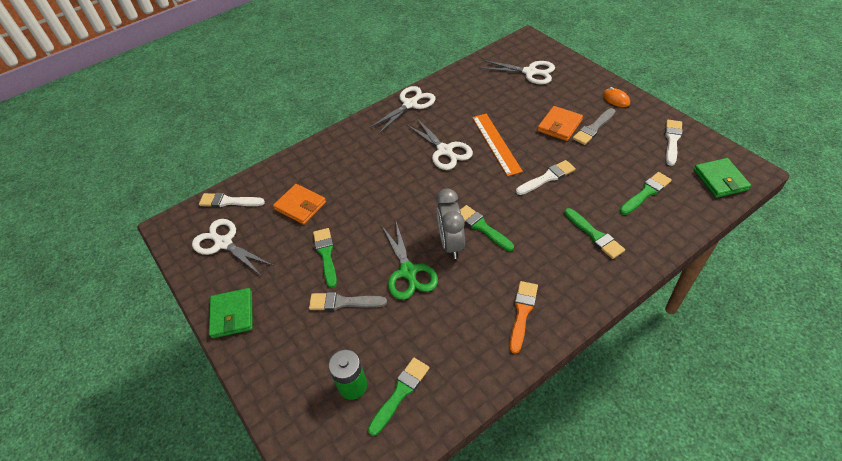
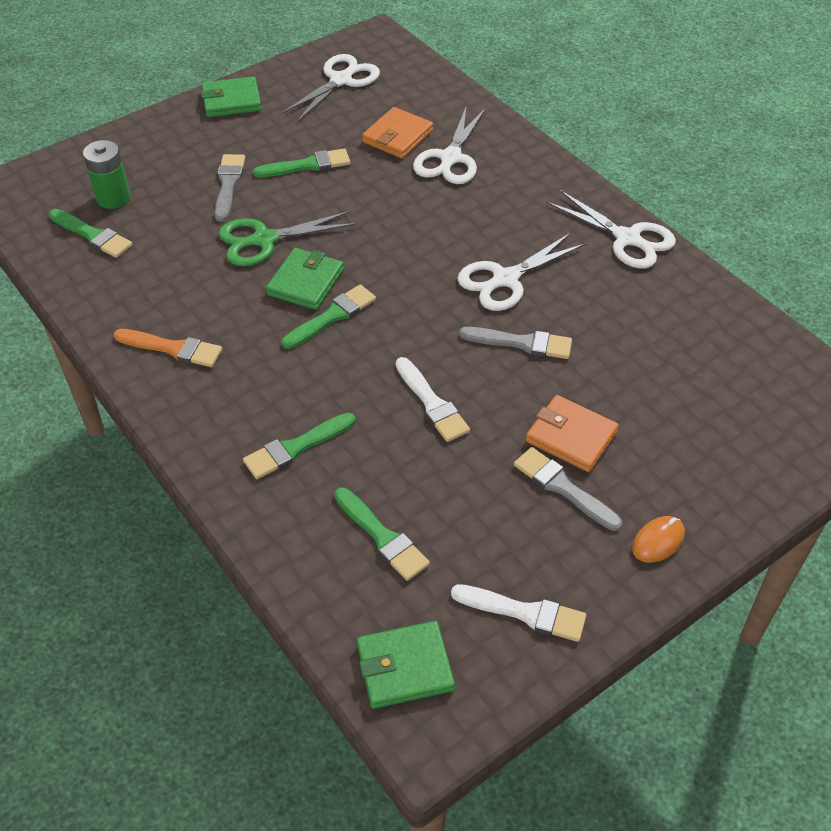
camera: 85 degrees right, 0 degrees up
(228, 201) = (413, 75): white brush -> none
(451, 244) = (305, 282): grey clock -> green wallet
(496, 143) = (522, 343): orange ruler -> grey brush
(530, 72) = (742, 409): white scissors -> white scissors (450, 158)

